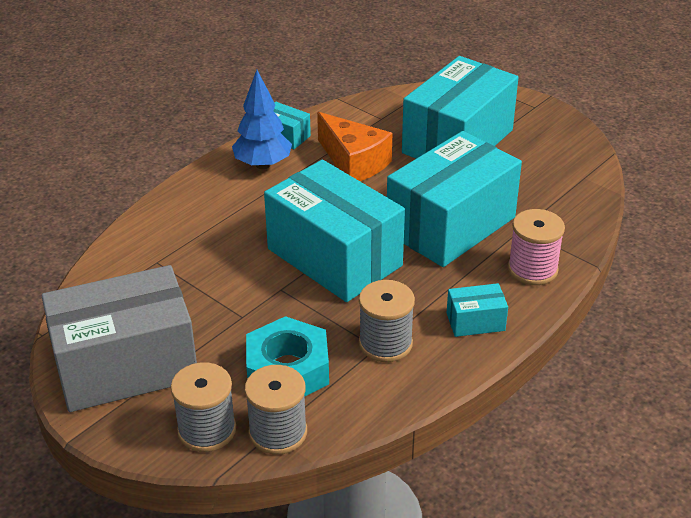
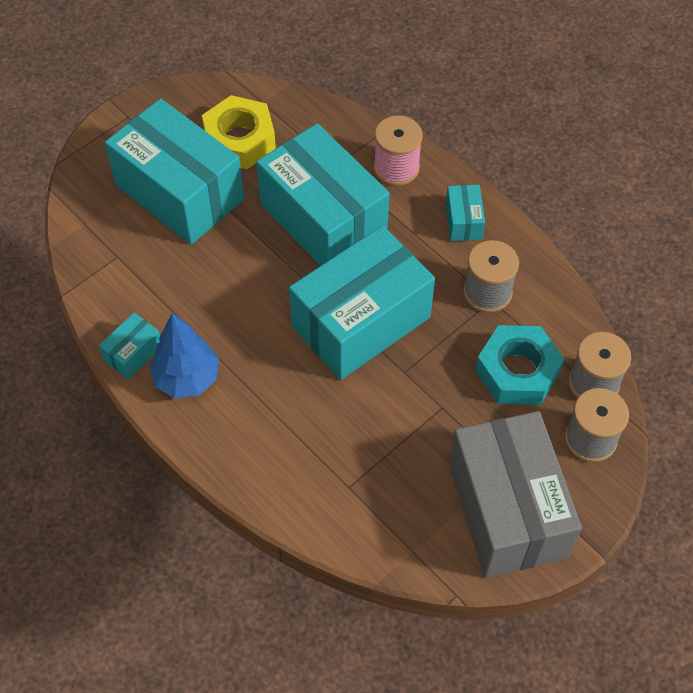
camera: 85 degrees left, 20 degrees up
(354, 162) = (199, 290): orange cheese -> none
(531, 168) = (239, 140): none -> yellow nut

